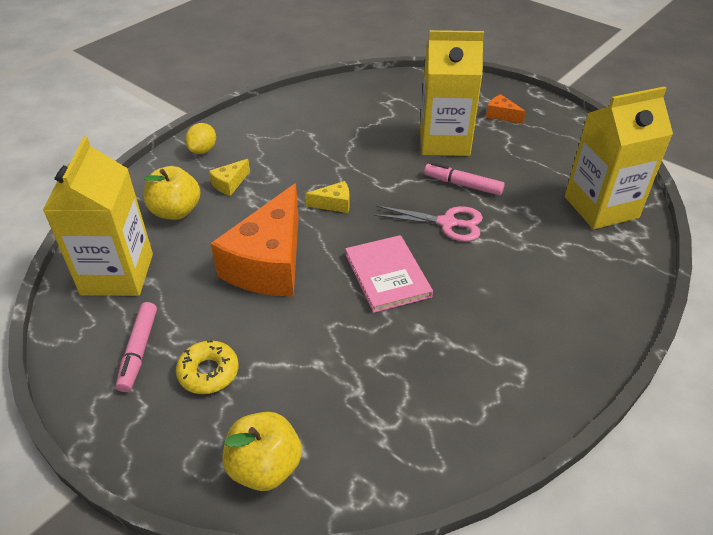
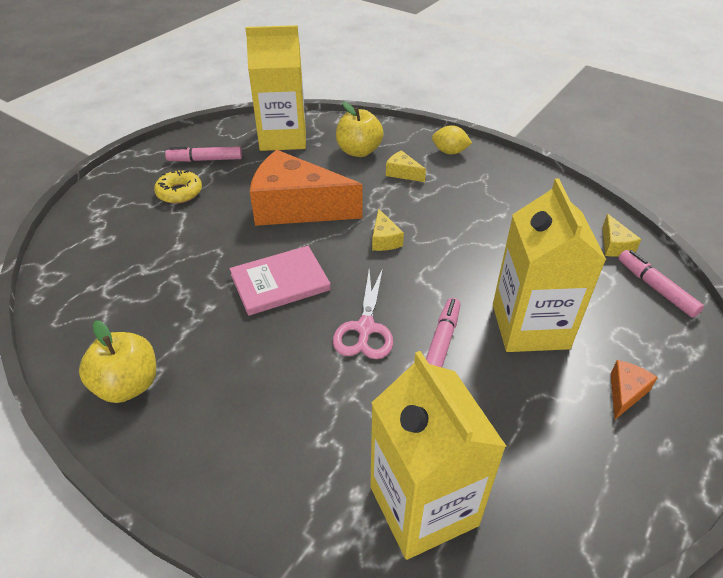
camera: 85 degrees right, 0 degrees up
(265, 467) = (88, 228): yellow apple -> yellow apple (128, 385)
(360, 90) = (614, 245): none -> yellow cheese
(408, 84) = (655, 288): none -> pink marker

